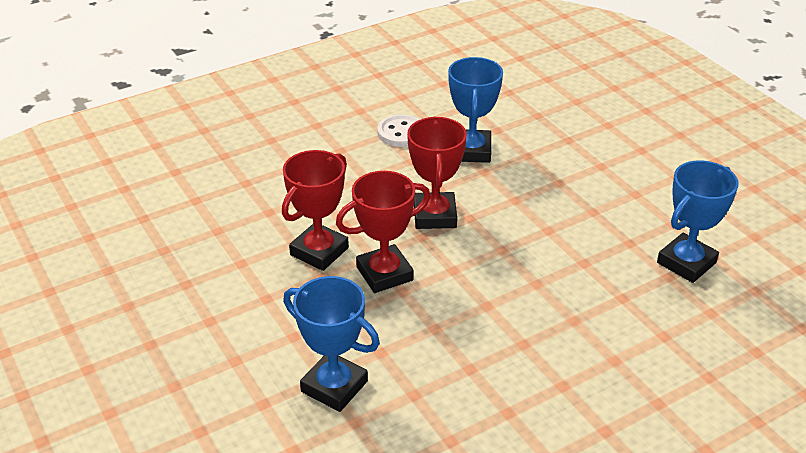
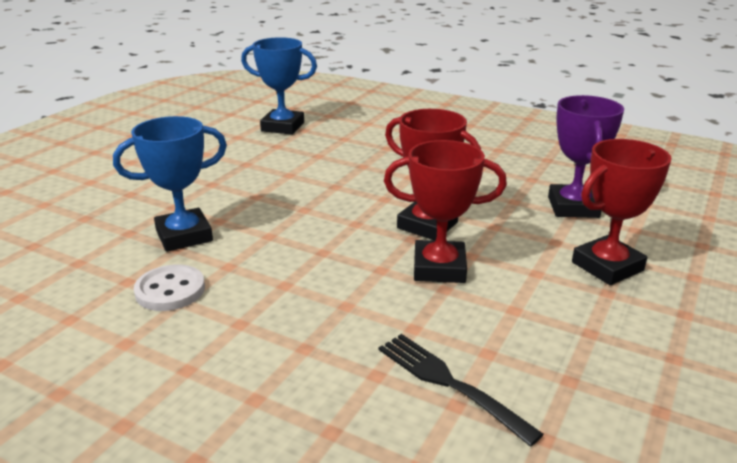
camera: 120 degrees left, 10 degrees down
(210, 204) = (450, 384): none -> black fork
(334, 386) = (573, 207): blue trophy -> purple trophy
(434, 215) = (318, 225): red trophy -> red trophy (607, 266)

